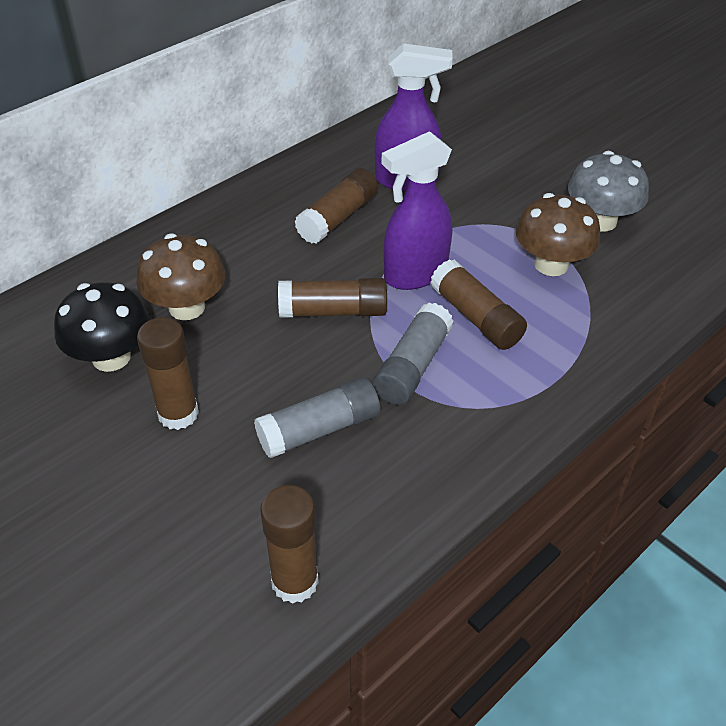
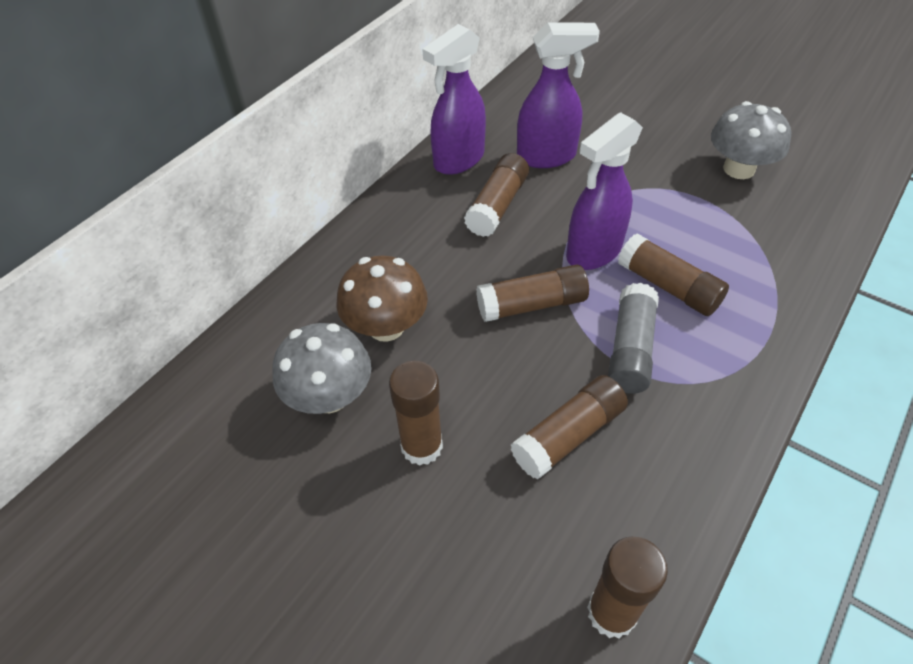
camera: 10 degrees left, 5 degrees up
(111, 357) = (329, 396): black mushroom -> grey mushroom
(317, 171) = (458, 160): none -> purple spray bottle
(319, 429) = (568, 435): grey glue stick -> brown glue stick
(551, 264) = (714, 220): brown mushroom -> none

